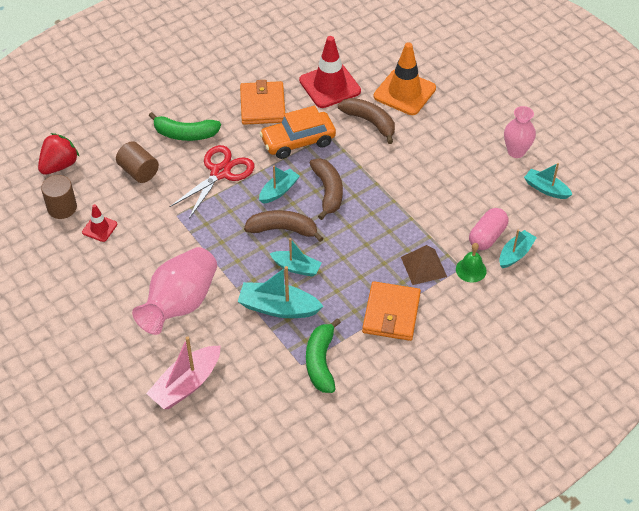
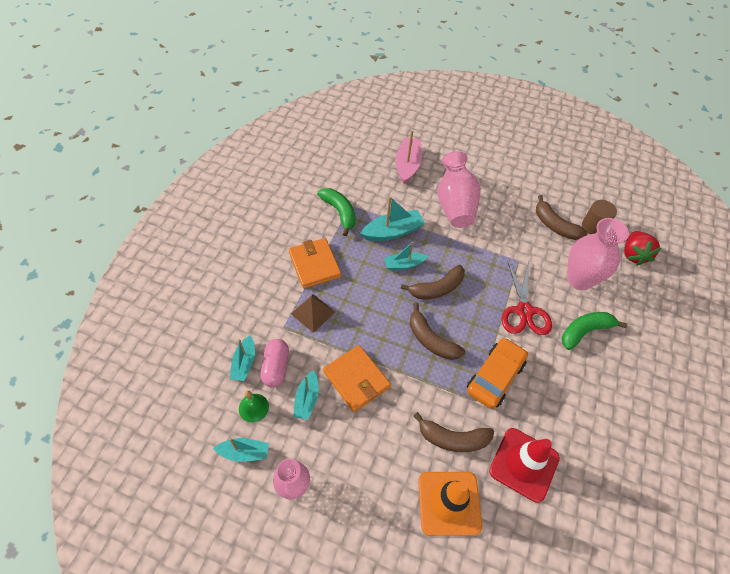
camera: 145 degrees right, 5 degrees up
(99, 228) = (554, 225): red traffic cone -> brown banana
(139, 171) = (579, 279): brown cylinder -> pink vase
(263, 105) = (558, 400): orange wallet -> orange wallet (356, 379)
(279, 191) = (468, 319): turquoise boat -> turquoise boat (307, 399)
(471, 270) = (274, 329): green bell -> green bell (253, 407)

